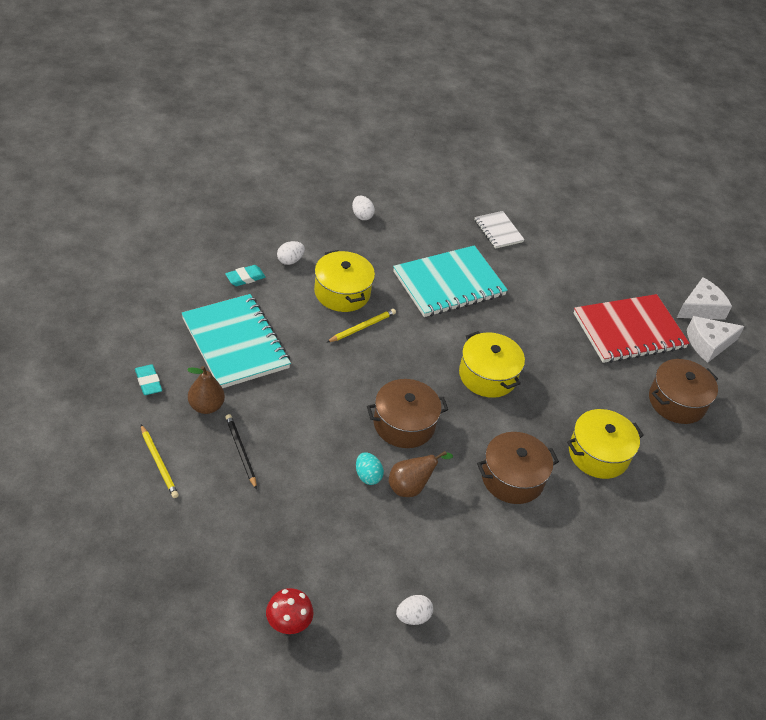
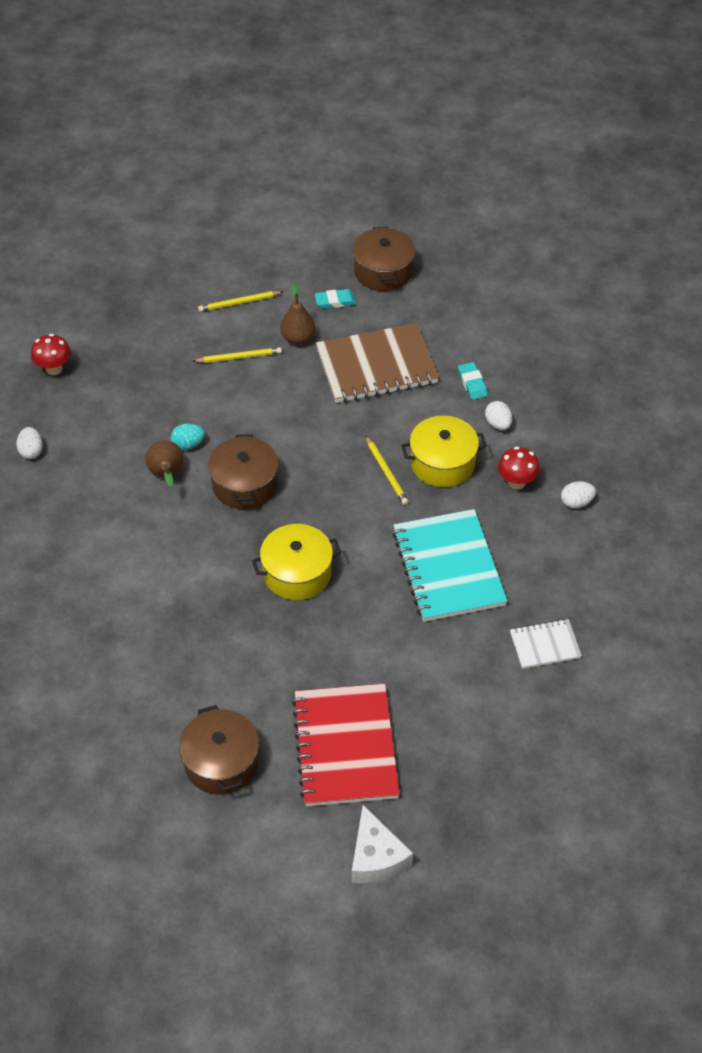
camera: 110 degrees right, 5 degrees up
(235, 343) = (376, 366): turquoise notebook -> brown notebook
(240, 451) = (239, 357): black pencil -> yellow pencil
(351, 248) = (516, 482): none -> red mushroom
(512, 478) = (155, 562): brown pot -> brown pot (383, 271)
(598, 454) = (165, 651): yellow pot -> none
(708, 344) = (309, 840): white cheese -> none

